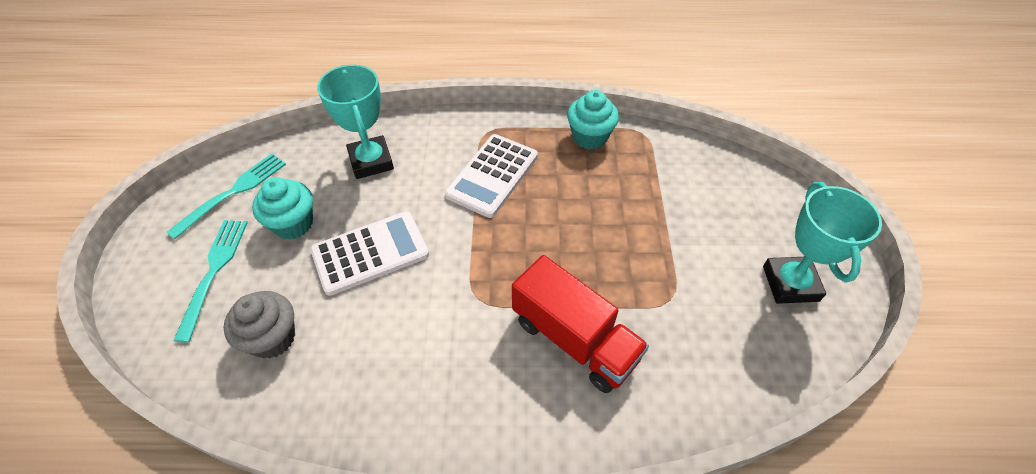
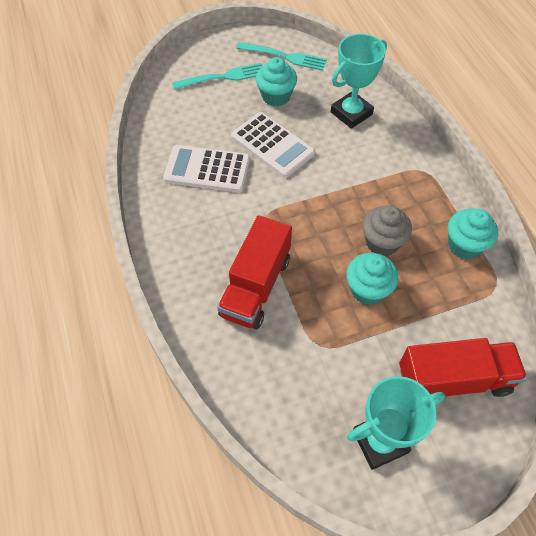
camera: 70 degrees right, 5 degrees up
(272, 338) = (191, 124): grey cupcake -> grey cupcake (382, 242)
(492, 175) = (379, 190): white calculator -> white calculator (207, 169)
(614, 231) = (368, 289): none -> turquoise cupcake
(733, 201) = (453, 380): none -> red truck

